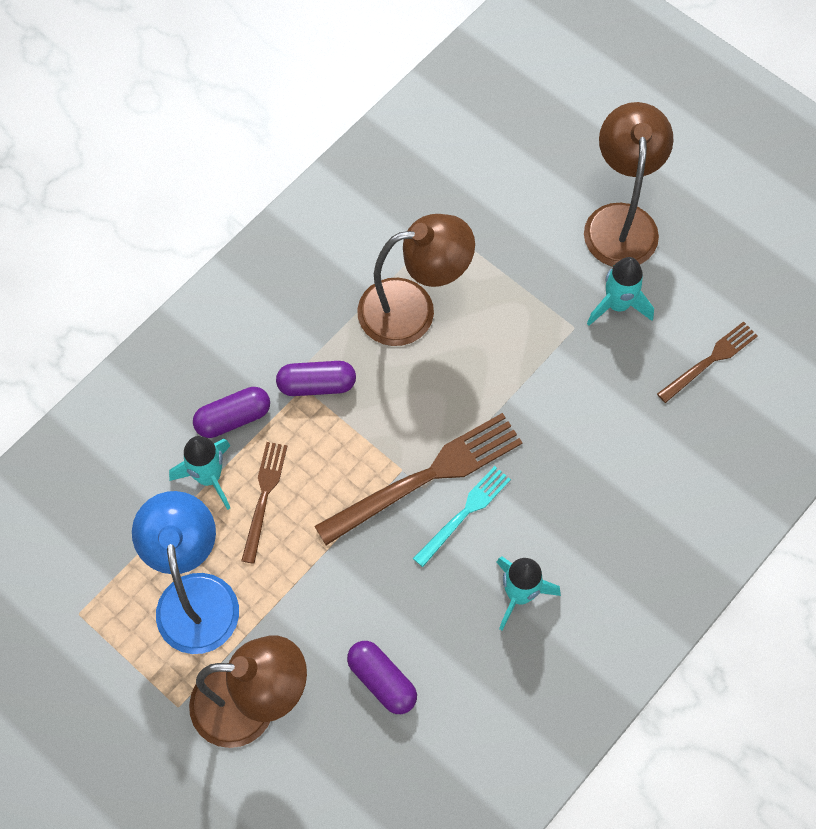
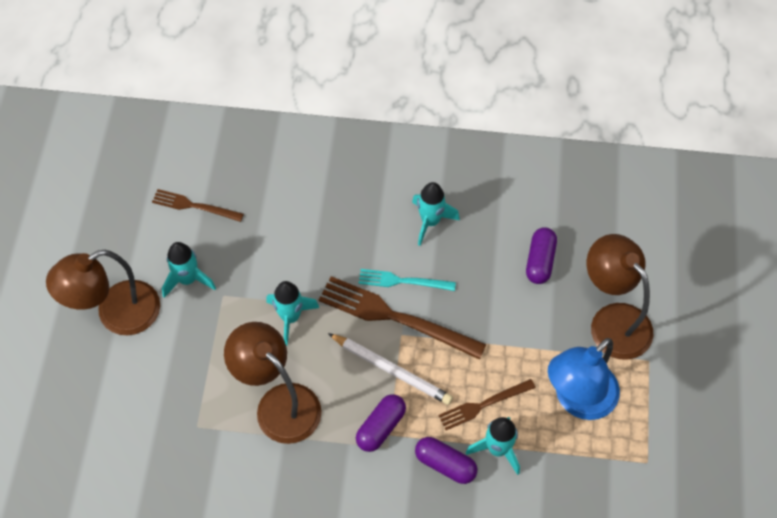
camera: 125 degrees left, 5 degrees down
(317, 385) = (381, 427): purple capsule -> purple capsule turned 75 degrees clockwise
(369, 434) = (391, 370): none -> white pencil
(501, 375) = (290, 317): none -> turquoise rocket

